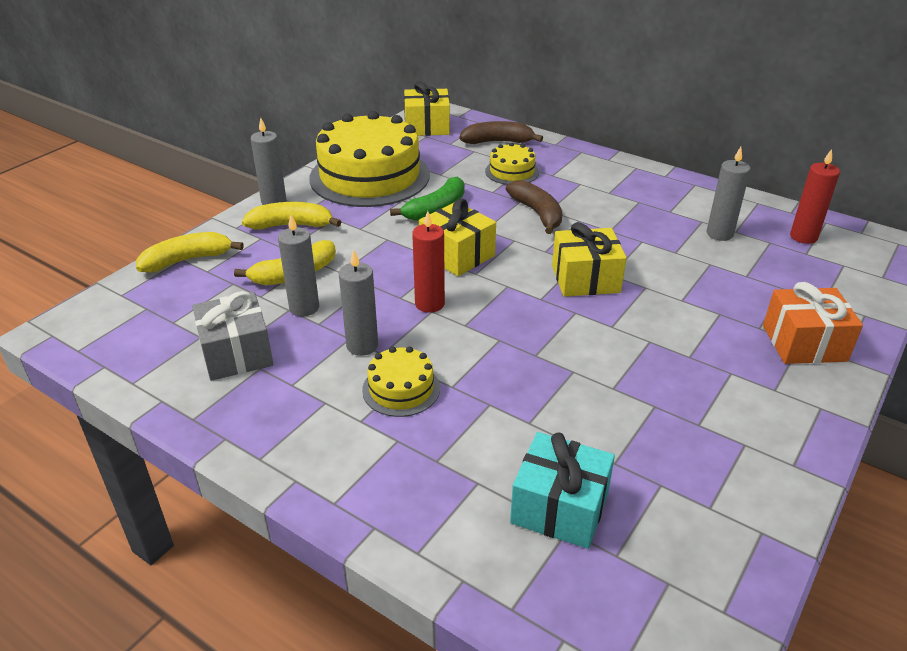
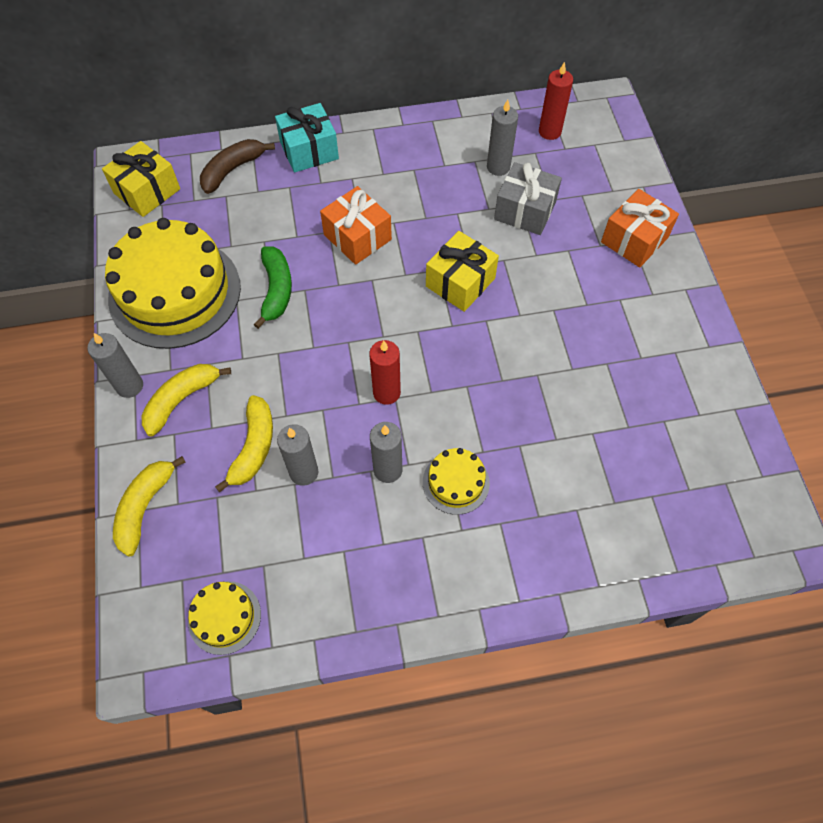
camera: 45 degrees left, 25 degrees up
(237, 353) = (311, 554): grey gift -> grey gift (525, 211)
(457, 255) = (349, 328): yellow gift -> none
(512, 172) = (286, 201): yellow cake -> yellow cake (224, 617)
(537, 213) = (357, 237): brown banana -> orange gift
(559, 507) = (634, 485): turquoise gift -> turquoise gift (309, 150)

